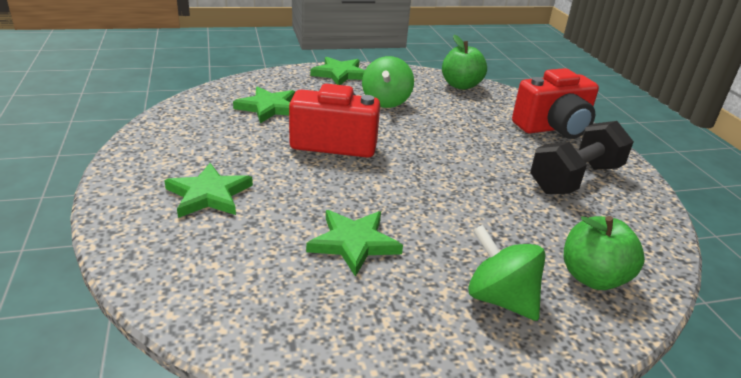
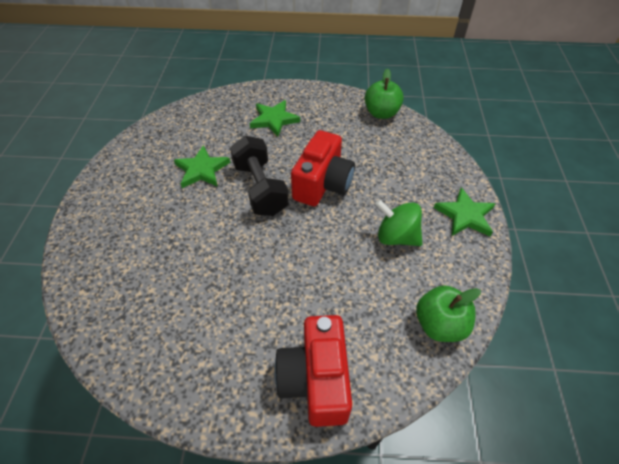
camera: 110 degrees right, 20 degrees up
(269, 107) = (388, 156): green star -> none
(500, 299) = (122, 220): green spinning top -> none
(575, 179) = (214, 340): black dumbbell -> black dumbbell (260, 188)
(593, 277) = (106, 278): green apple -> green apple (381, 113)

